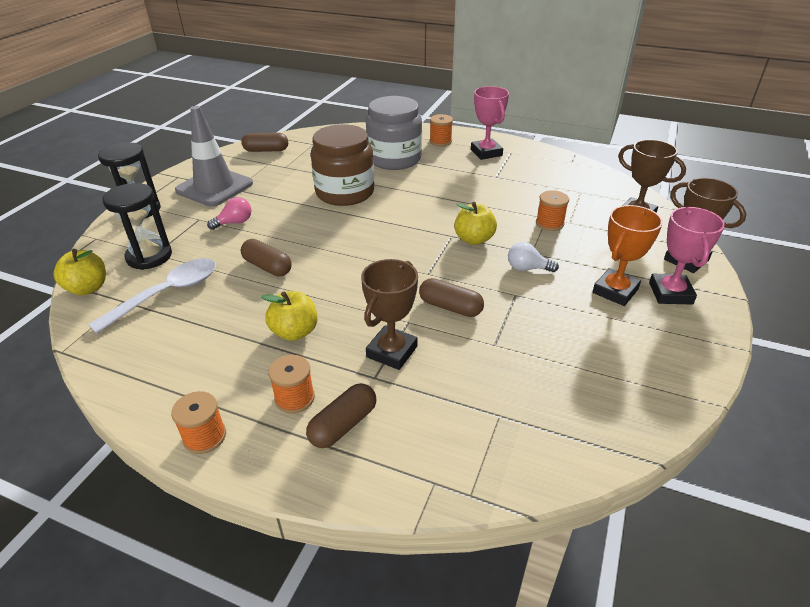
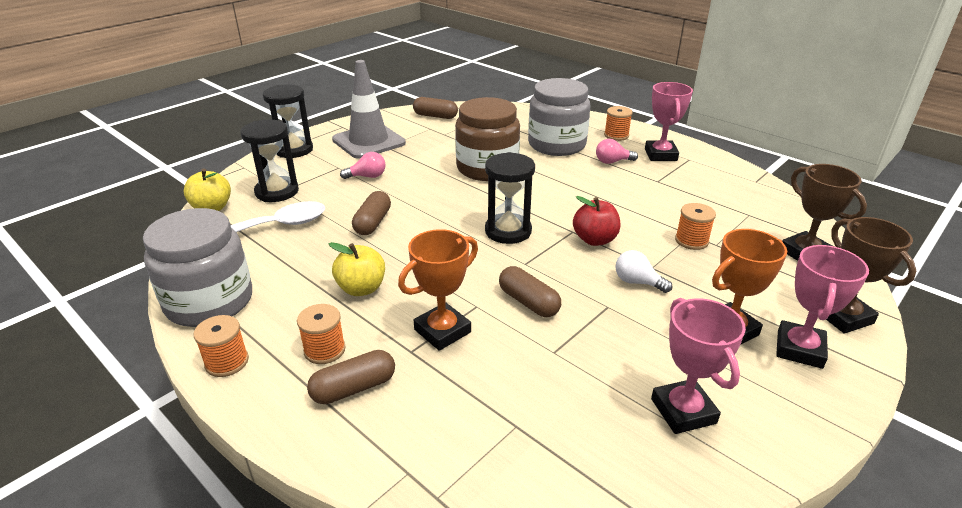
camera: 20 degrees right, 5 degrees down
(148, 383) = (209, 302): none -> grey jar
(267, 267) = (372, 223): brown capsule -> brown capsule turned 45 degrees clockwise
(392, 351) = (442, 331): brown trophy -> orange trophy
(397, 248) = (508, 231): none -> black hourglass
(450, 166) = (612, 162): none -> pink light bulb
(474, 239) = (594, 240): yellow apple -> red apple
(616, 365) = (683, 411): none -> pink trophy

